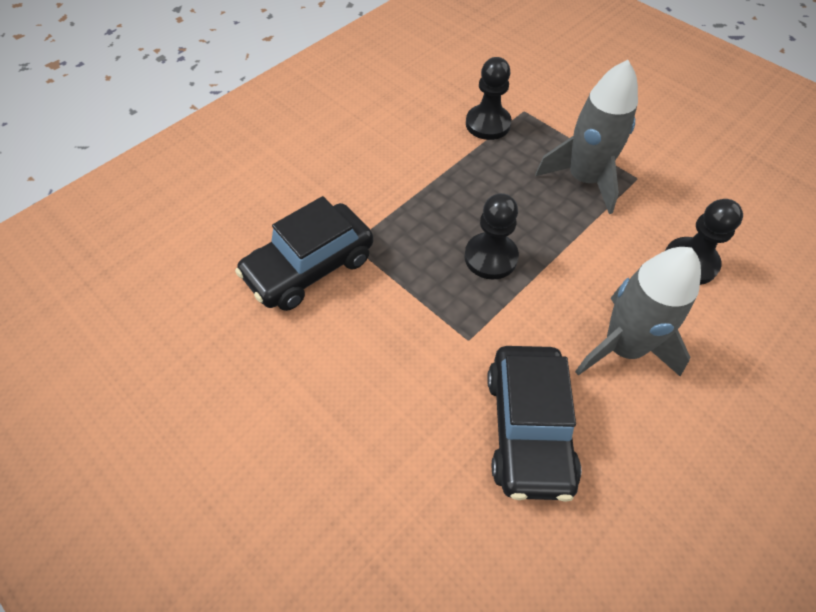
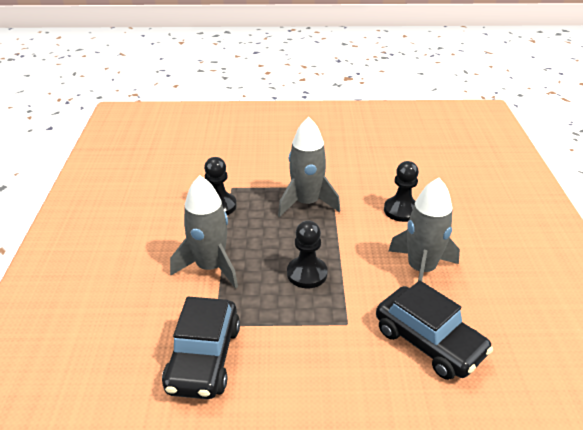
camera: 45 degrees left, 20 degrees down
(409, 184) = (210, 267): none -> grey rocket

